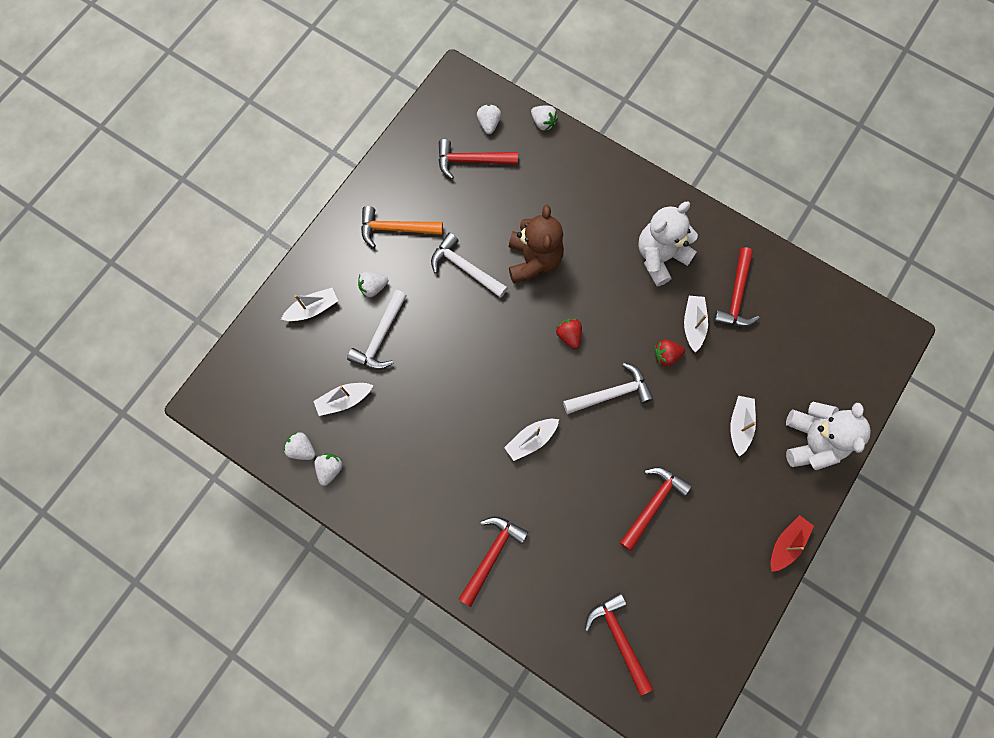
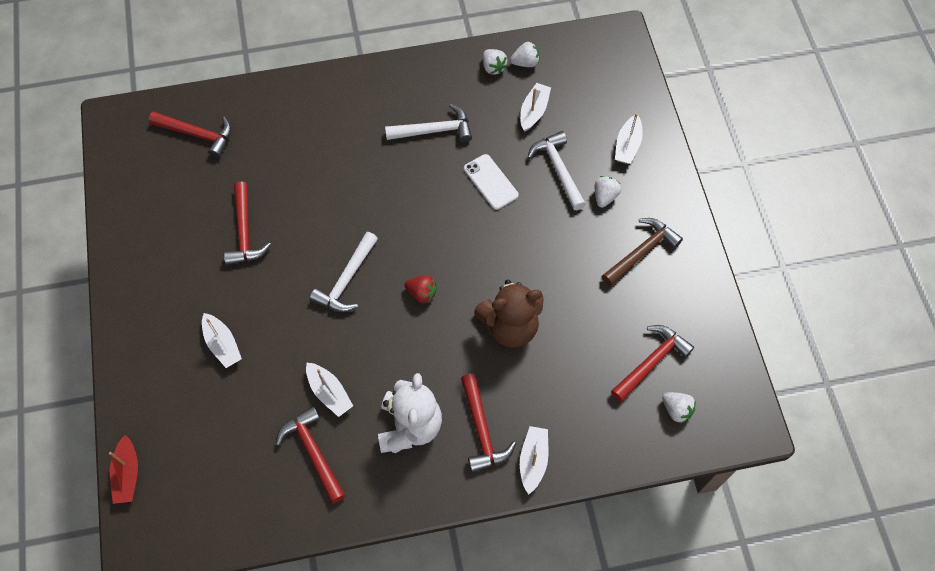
camera: 135 degrees right, 10 degrees down
(395, 229) = (641, 252): orange hammer -> brown hammer
(437, 373) = (490, 182): none -> white phone
(465, 268) = (555, 271): white hammer -> white hammer (434, 130)
(492, 555) = (331, 110): red hammer -> red hammer (482, 430)
(531, 440) = (376, 198): white boat -> white boat (533, 460)
(533, 260) = (510, 326): brown teddy bear -> brown teddy bear turned 60 degrees counterclockwise
(543, 123) = (634, 457): white strawberry -> none
(666, 355) = (329, 347): red strawberry -> none
(786, 543) = (118, 290): red boat -> red boat (127, 474)
(811, 441) = (152, 383): white teddy bear -> none

